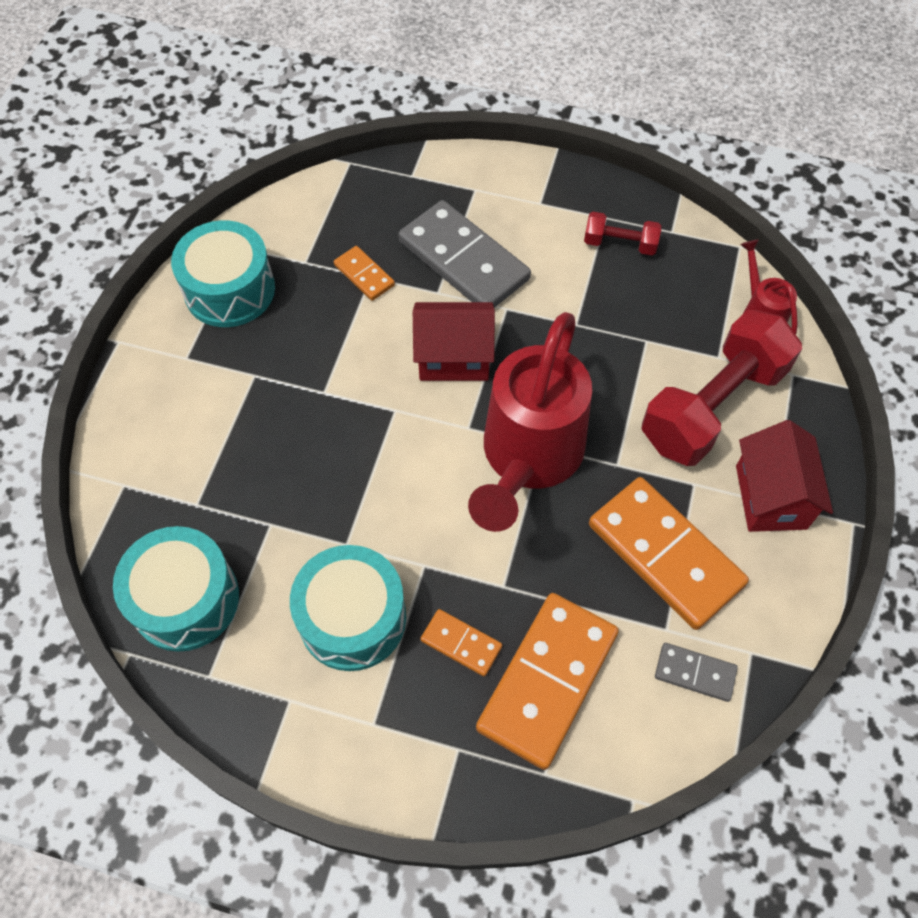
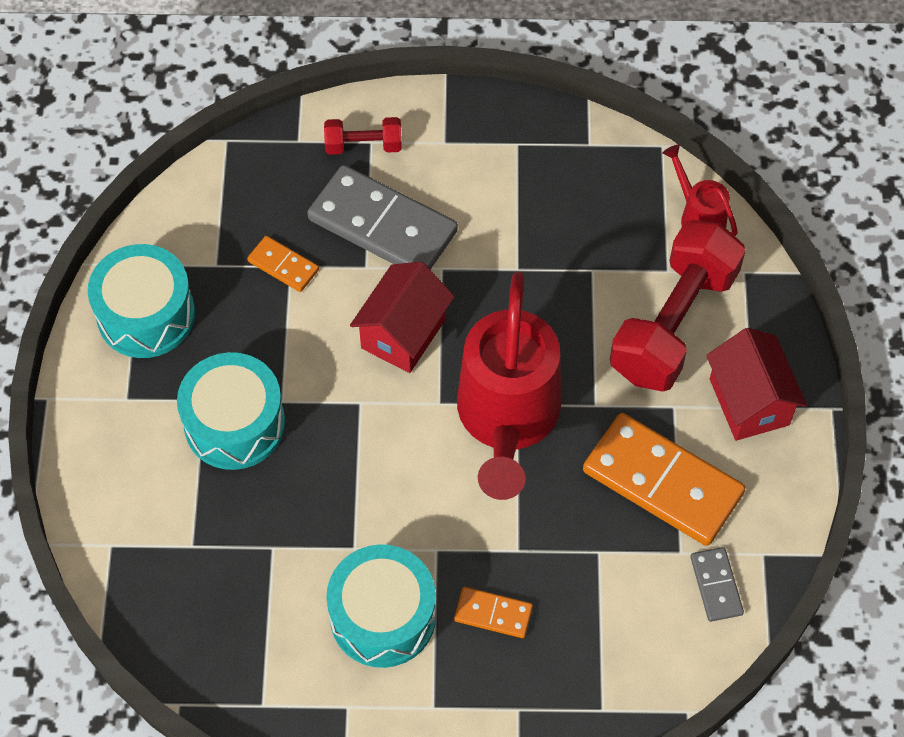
camera: 15 degrees left, 0 degrees up
(185, 599) = (214, 640): turquoise drum -> turquoise drum (234, 423)
(454, 357) = (403, 333): red house -> red house turned 45 degrees counterclockwise
(547, 680) = (582, 627): orange domino -> none
(620, 244) = (539, 170): red dumbbell -> red dumbbell (363, 145)
(694, 673) = (716, 585): grey domino -> grey domino turned 75 degrees clockwise

